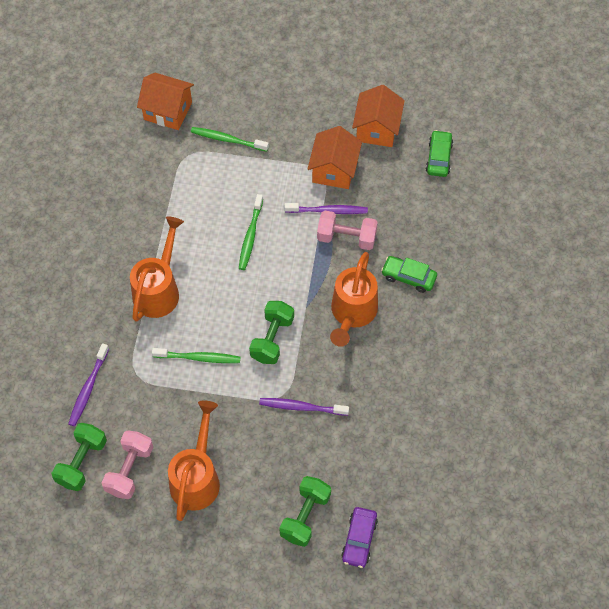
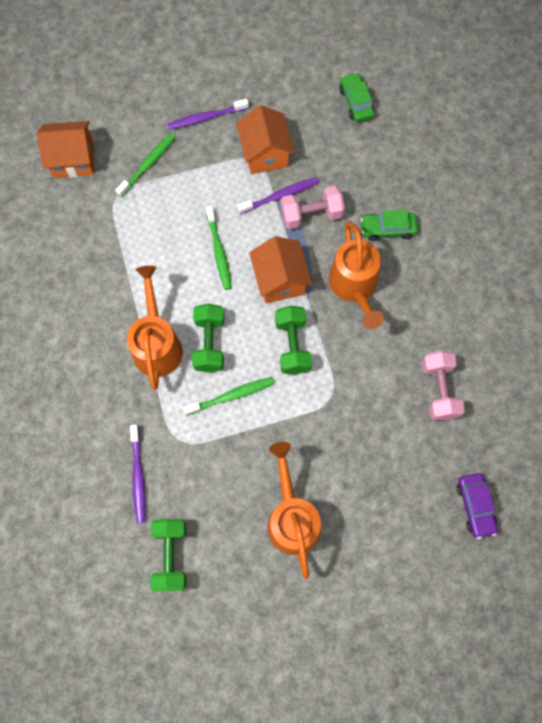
camera: 25 degrees left, 10 degrees up
(130, 470) = (222, 541): pink dumbbell -> pink dumbbell (438, 390)
(228, 140) = (147, 165): green toothbrush -> green toothbrush turned 135 degrees clockwise
(302, 407) = (355, 400): purple toothbrush -> purple toothbrush (206, 118)
(305, 516) = (414, 507): green dumbbell -> green dumbbell (210, 343)
(377, 129) = (284, 97): orange house -> orange house (280, 280)

